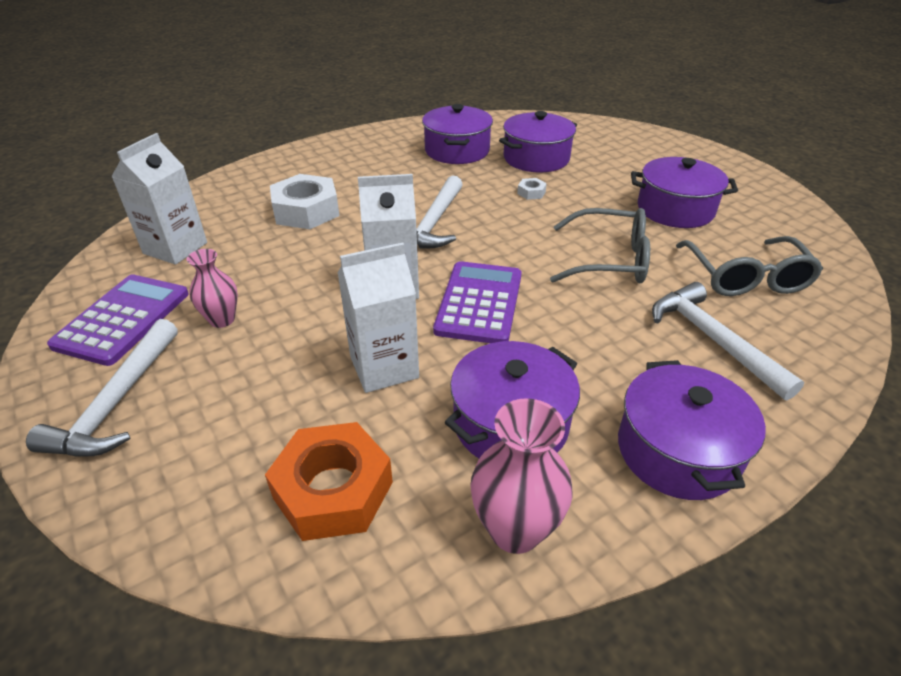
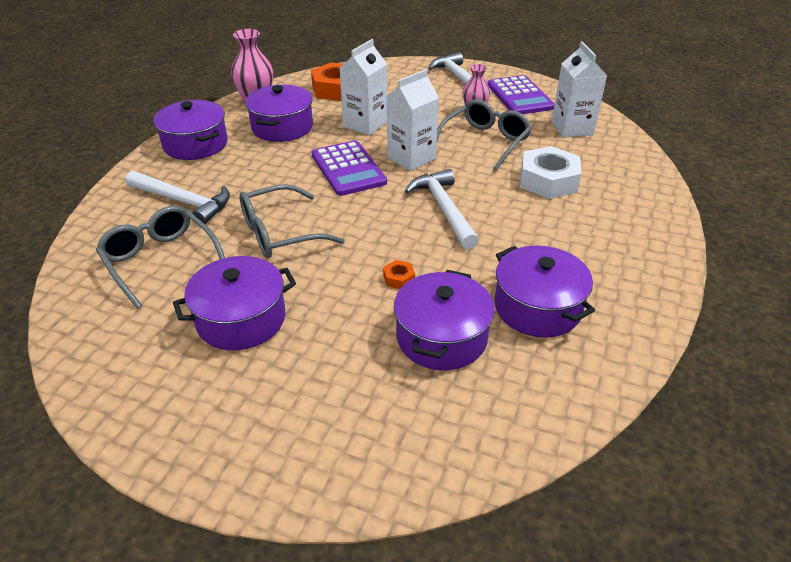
camera: 145 degrees right, 0 degrees up
(287, 272) = (485, 142): none -> grey glasses
(531, 193) = (399, 278): white nut -> orange nut

